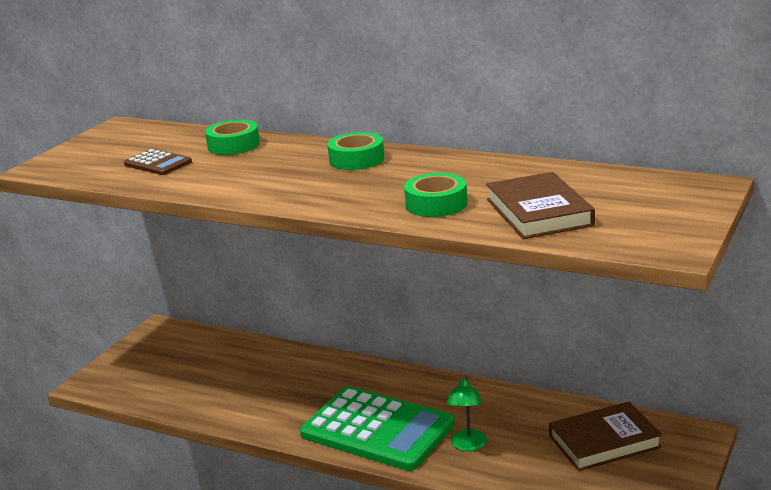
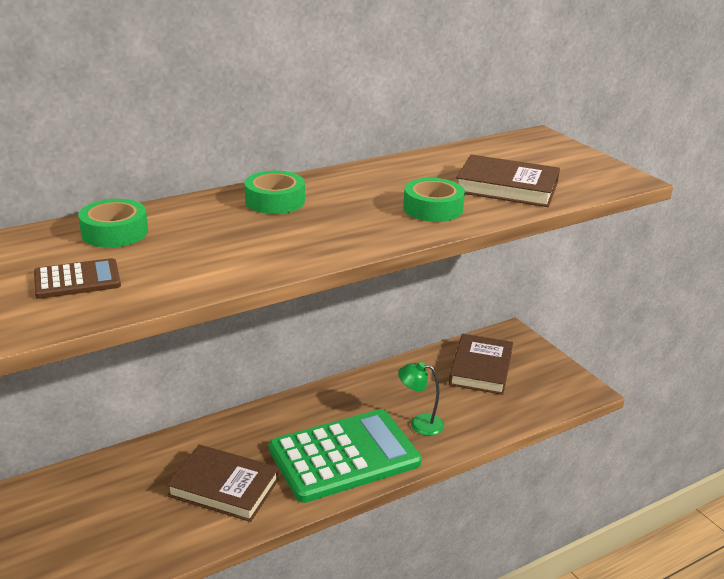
camera: 60 degrees left, 5 degrees up
(281, 398) = (224, 487): none -> brown book
(468, 446) = (419, 424): green lamp -> green lamp turned 150 degrees clockwise

